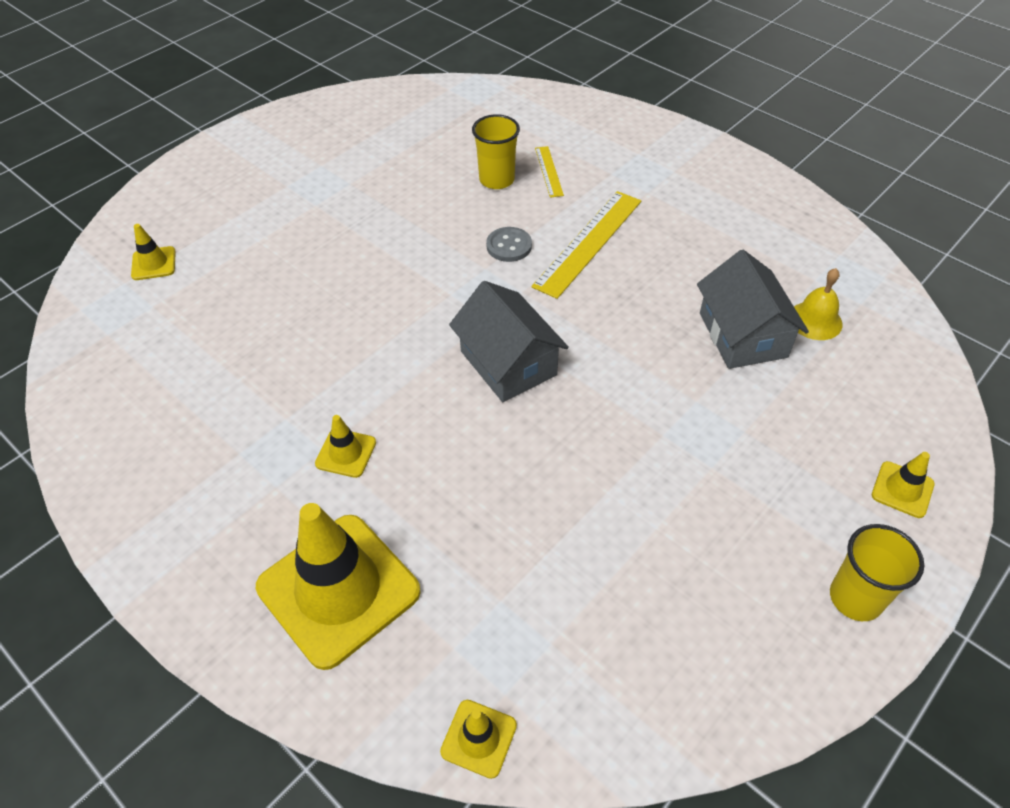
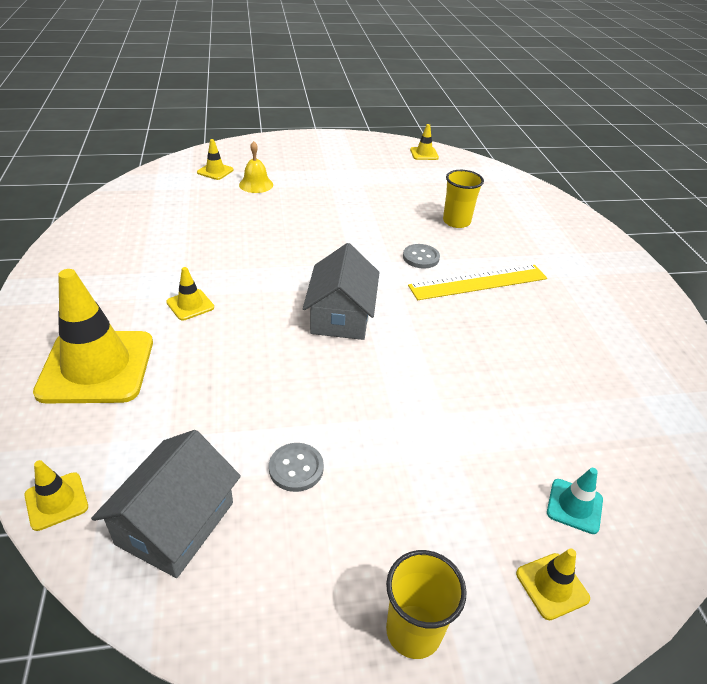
camera: 35 degrees right, 10 degrees down
(371, 104) = (424, 154): none -> yellow traffic cone
(549, 171) = (498, 233): yellow ruler -> none
(640, 542) = (296, 468): none -> grey button
(742, 335) = (532, 395): grey house -> grey house (175, 523)
(815, 320) = (608, 421): yellow bell -> yellow bell (256, 184)
(859, 414) = (574, 506): none -> turquoise traffic cone

